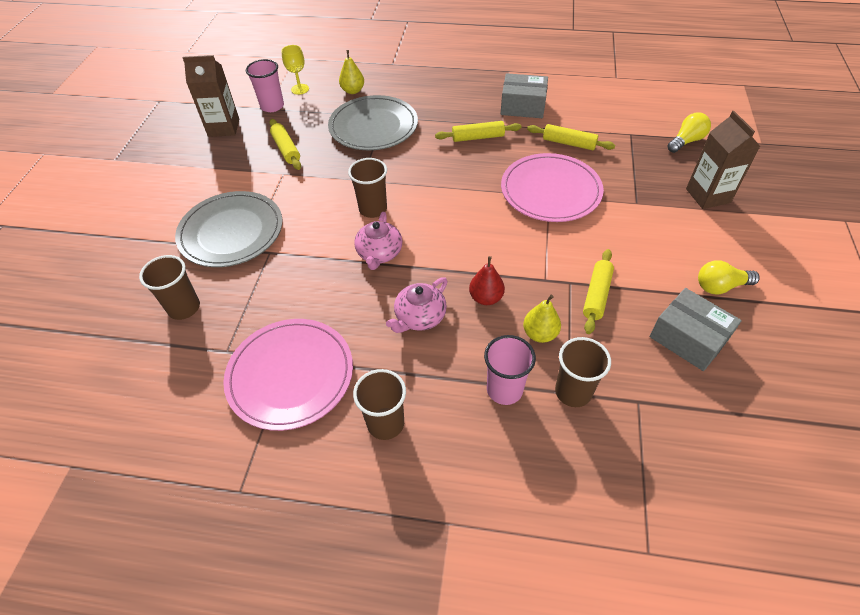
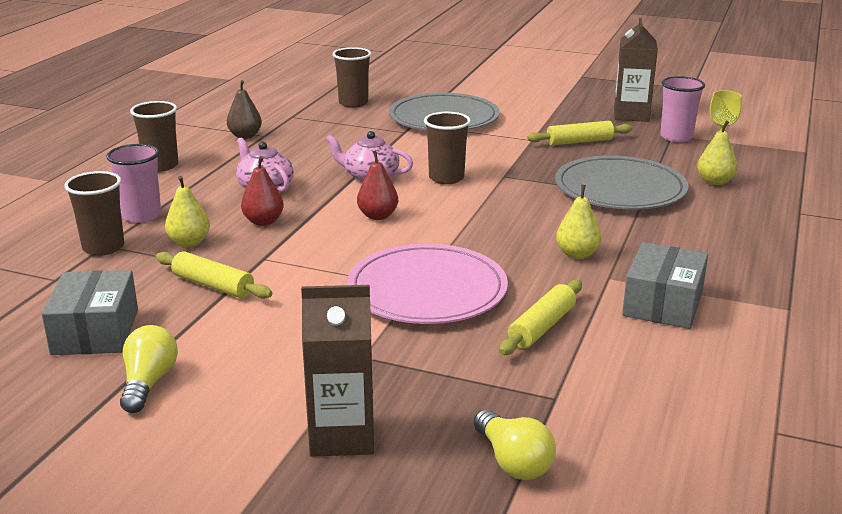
camera: 100 degrees right, 25 degrees down
(290, 375) = (245, 136): pink plate -> brown pear
(453, 233) = (378, 216): none -> red pear
(478, 137) = (577, 254): yellow rolling pin -> yellow pear
(688, 338) = (95, 331): grey box -> grey box turned 60 degrees counterclockwise

